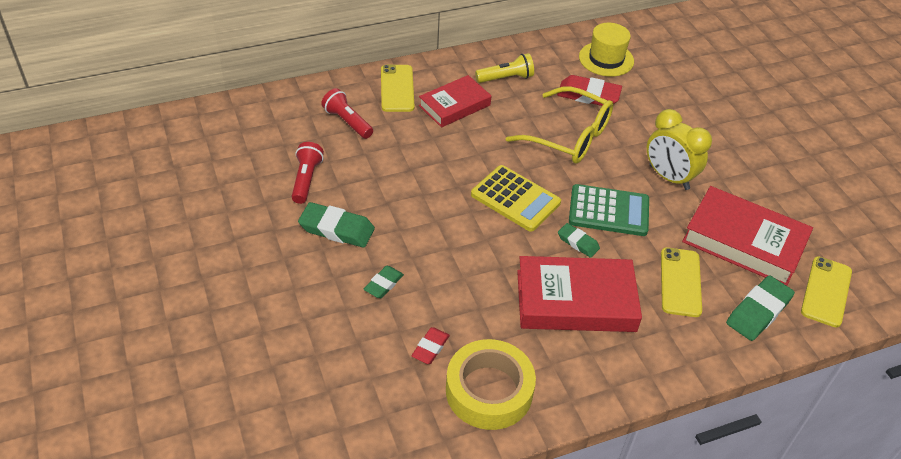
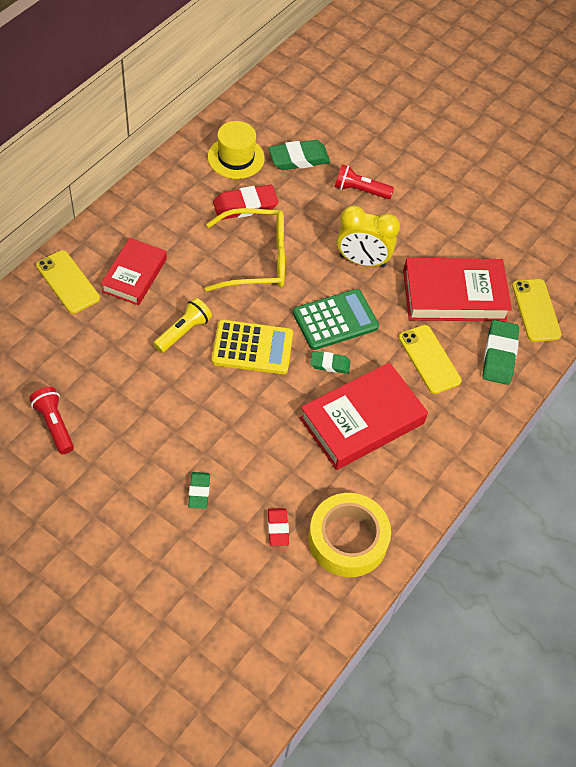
camera: 35 degrees left, 10 degrees up
(337, 229) = (120, 460): green eraser -> green eraser (299, 159)
(347, 122) = (47, 343): red flashlight -> red flashlight (360, 190)
(506, 78) = (161, 221): yellow flashlight -> yellow flashlight (183, 331)

